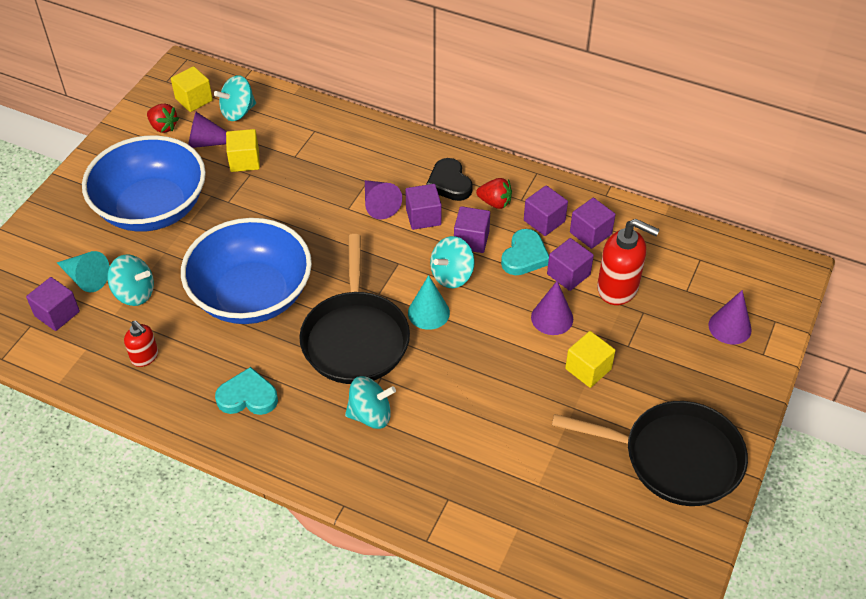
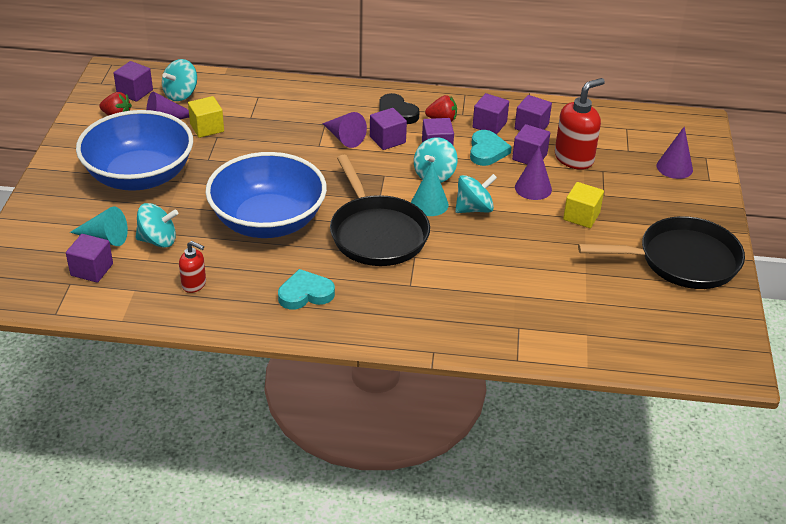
camera: 20 degrees left, 10 degrees down
(194, 99) = (135, 92): yellow cube -> purple cube
(370, 415) = (420, 284): turquoise spinning top -> turquoise spinning top (474, 209)
(618, 288) = (574, 158): red soap dispenser -> red soap dispenser turned 45 degrees counterclockwise

